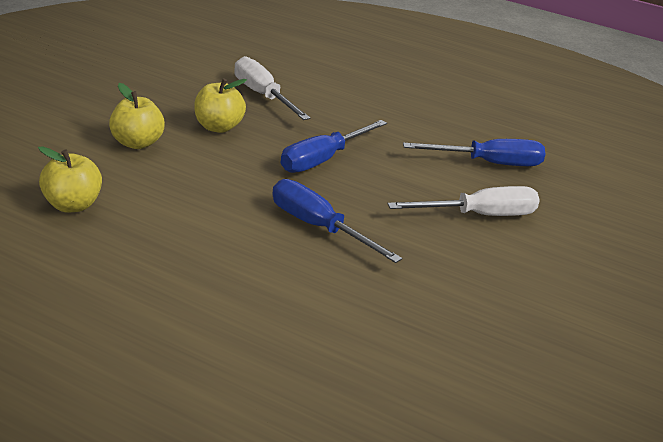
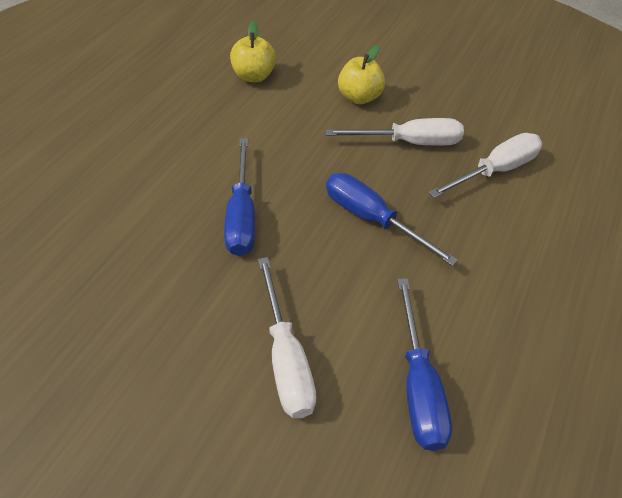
camera: 90 degrees right, 20 degrees up
(218, 127) = (409, 142): yellow apple -> white screwdriver
(318, 227) = (241, 215): blue screwdriver -> blue screwdriver turned 135 degrees clockwise

